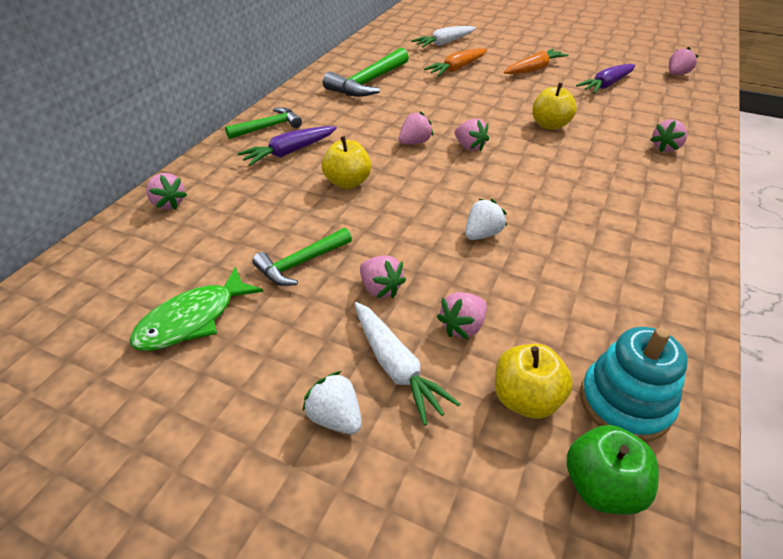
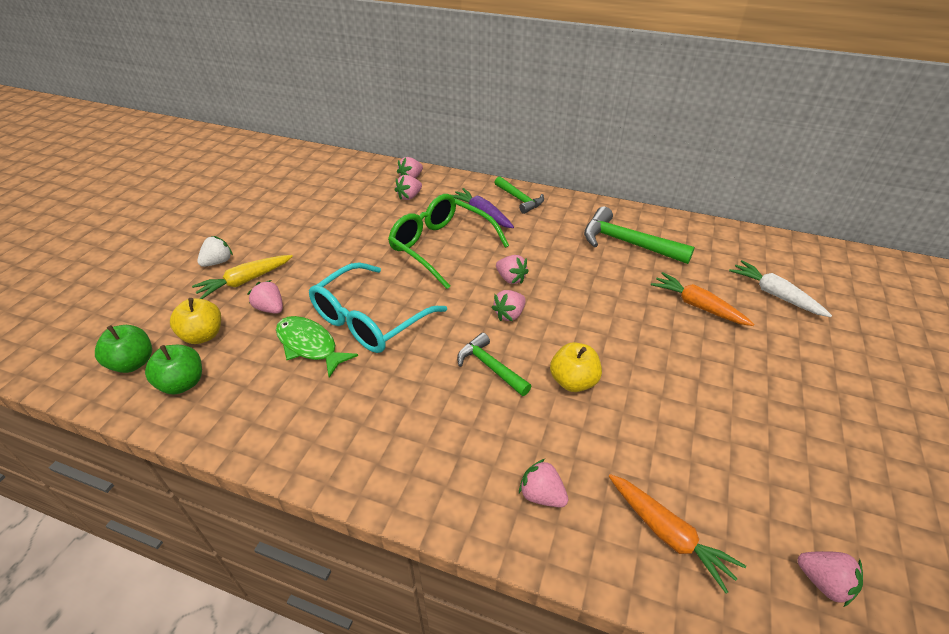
camera: 85 degrees right, 0 degrees up
(193, 319) = (301, 206): green fish -> green fish (309, 345)
(300, 263) = (344, 236): green hammer -> green hammer (490, 366)
(347, 182) = (440, 246): yellow apple -> green glasses
(380, 289) = (314, 271): pink strawberry -> pink strawberry (409, 196)
(396, 367) = (245, 281): white carrot -> yellow carrot
(482, 234) = (369, 320): white strawberry -> turquoise glasses
(534, 69) = (737, 380): orange carrot -> orange carrot (668, 534)
(606, 85) = (721, 460): purple carrot -> none
(625, 403) = (183, 383): turquoise stacking toy -> green apple

